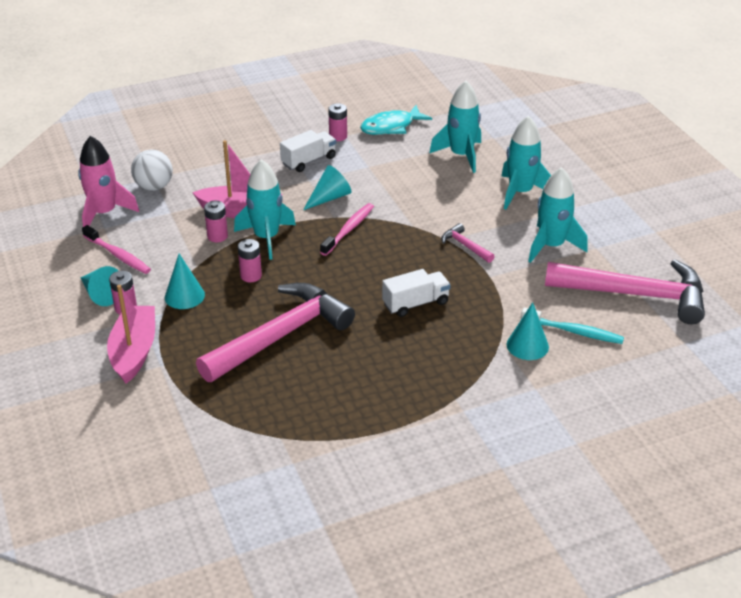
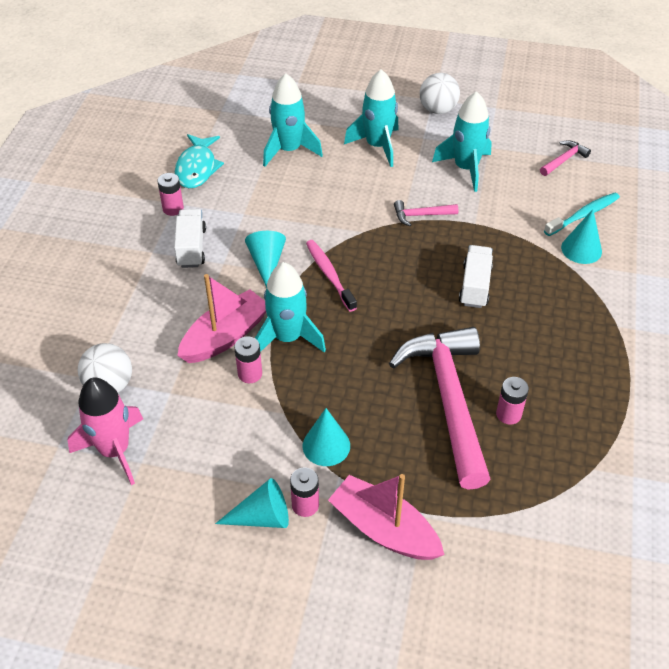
camera: 55 degrees left, 10 degrees up
(118, 255) = (205, 471): pink toothbrush -> none
(251, 276) = (338, 378): pink battery -> pink battery (508, 414)
(608, 203) = (438, 110): none -> white ball
(635, 295) = (564, 160): pink hammer -> pink hammer, size x0.41

